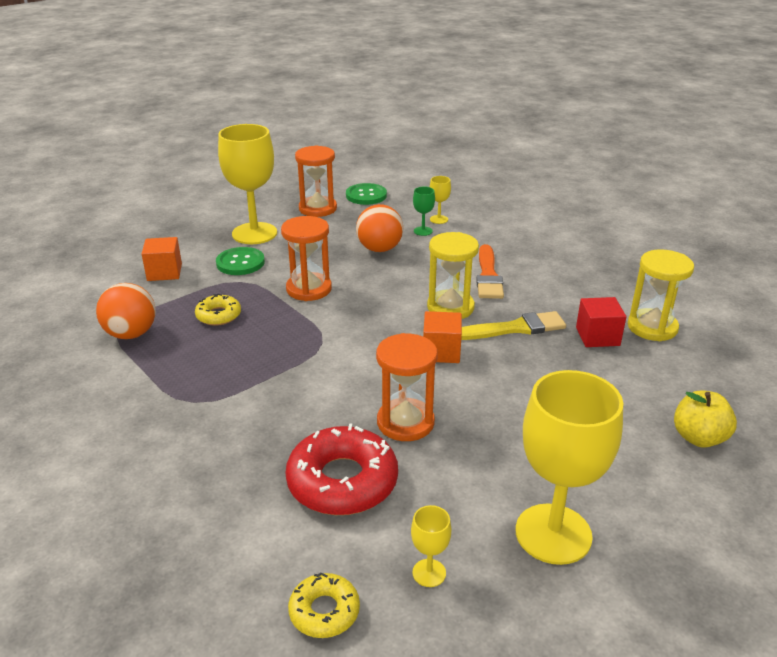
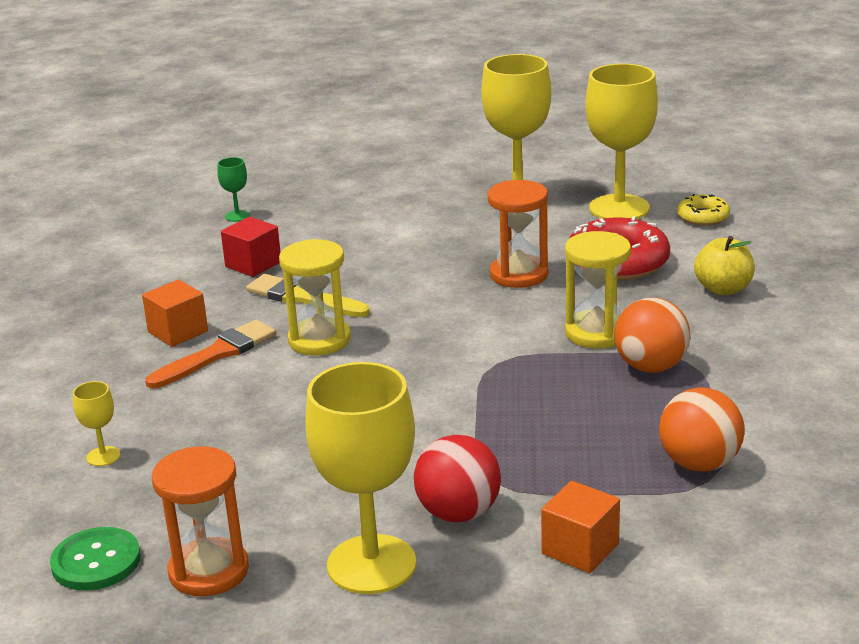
camera: 135 degrees left, 5 degrees down
(218, 315) = (572, 442): yellow donut -> none
(240, 263) = (458, 513): green button -> red ball
(309, 289) = (426, 429): orange hourglass -> none
(379, 249) = (258, 446): orange ball -> orange ball (651, 367)
(423, 231) = (159, 447): green goblet -> green goblet (237, 216)
(429, 573) = (619, 208): yellow goblet -> yellow goblet, size x2.36
(441, 352) = (402, 307): orange cube -> orange cube (178, 332)
(652, 327) = (196, 252): yellow hourglass -> yellow hourglass (596, 333)
(698, 438) = (336, 193): yellow apple -> yellow apple (723, 289)

